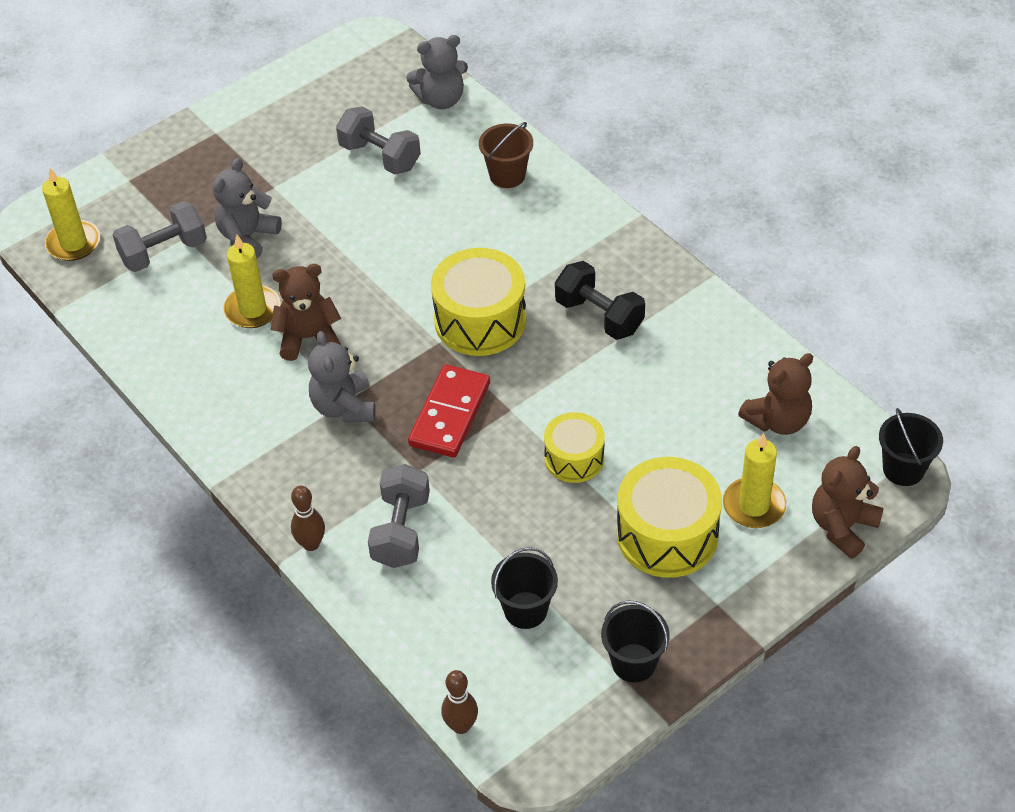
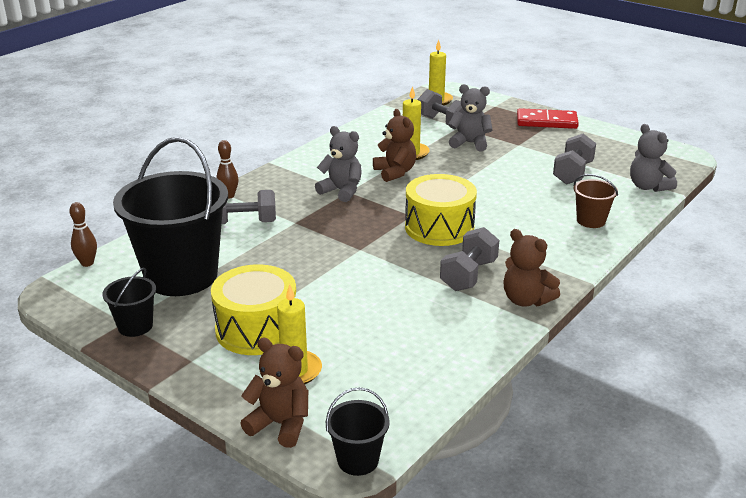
camera: 75 degrees right, 20 degrees down
(344, 407) = (341, 191): grey teddy bear -> grey teddy bear turned 60 degrees clockwise
(449, 414) = (348, 227): red domino -> red domino (546, 122)
(525, 610) = (181, 276): black bucket -> black bucket, size x2.27
(574, 458) = (322, 280): yellow drum -> none
(599, 316) = (468, 275): black dumbbell -> grey dumbbell
(778, 420) = (392, 376): brown teddy bear -> brown teddy bear (526, 300)

